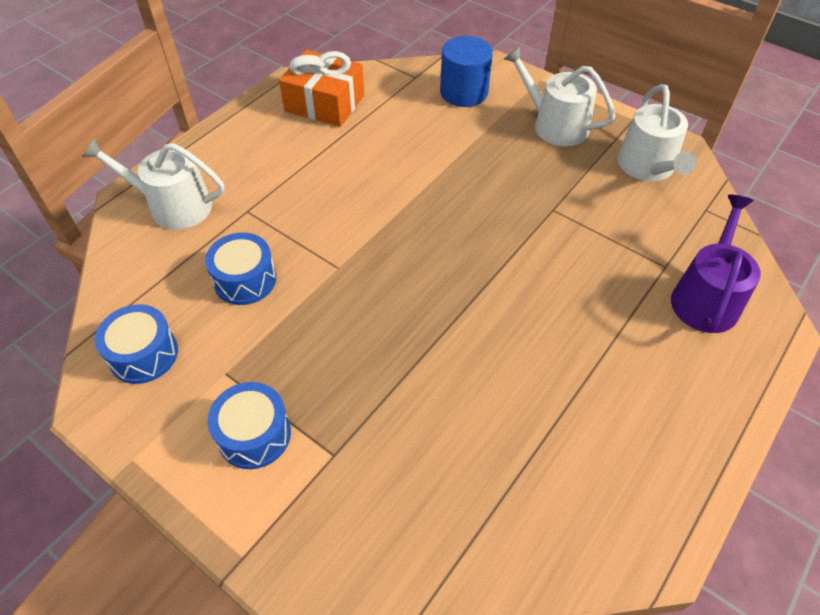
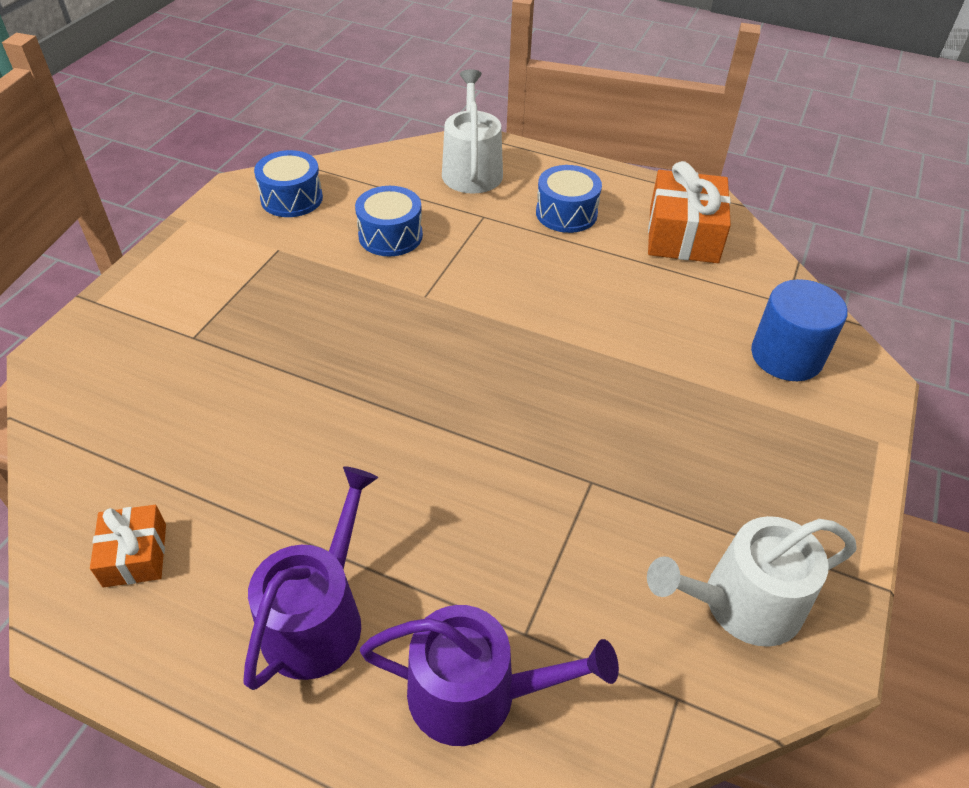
camera: 75 degrees right, 5 degrees down
(254, 435) = (213, 281): blue drum -> blue drum (566, 213)
(554, 125) = (776, 468): white watering can -> none
(589, 502) = (135, 555): none -> orange gift
(650, 375) = (318, 616): none -> purple watering can

